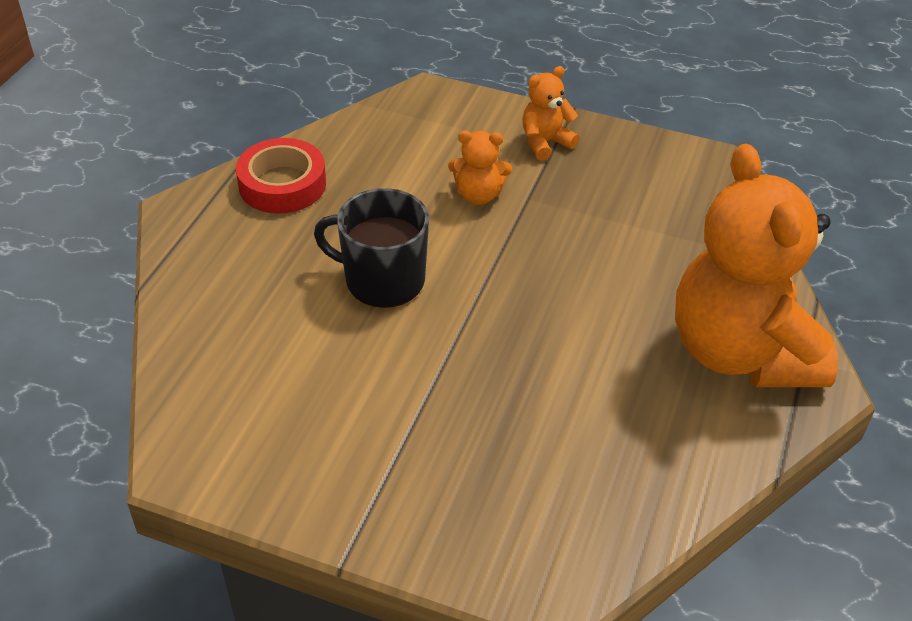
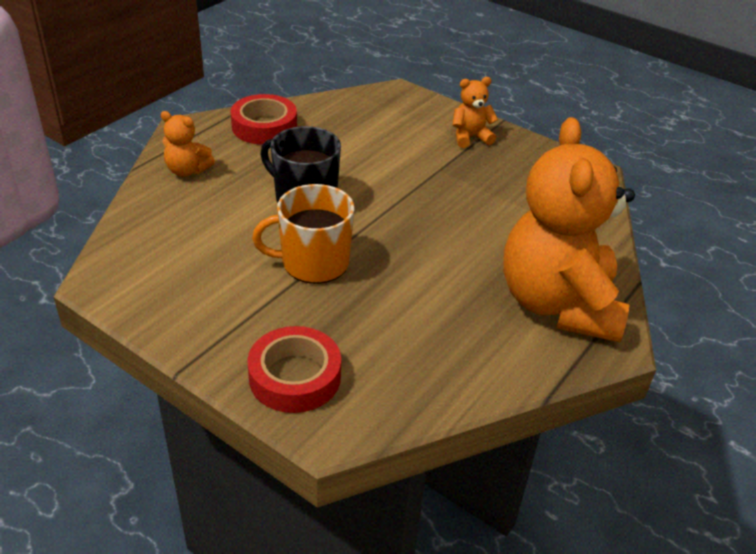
camera: 15 degrees right, 5 degrees down
(435, 370) = (313, 263): none -> orange mug
(478, 195) = (403, 160): orange teddy bear -> orange teddy bear (187, 170)
(484, 532) = (295, 377): none -> red tape

